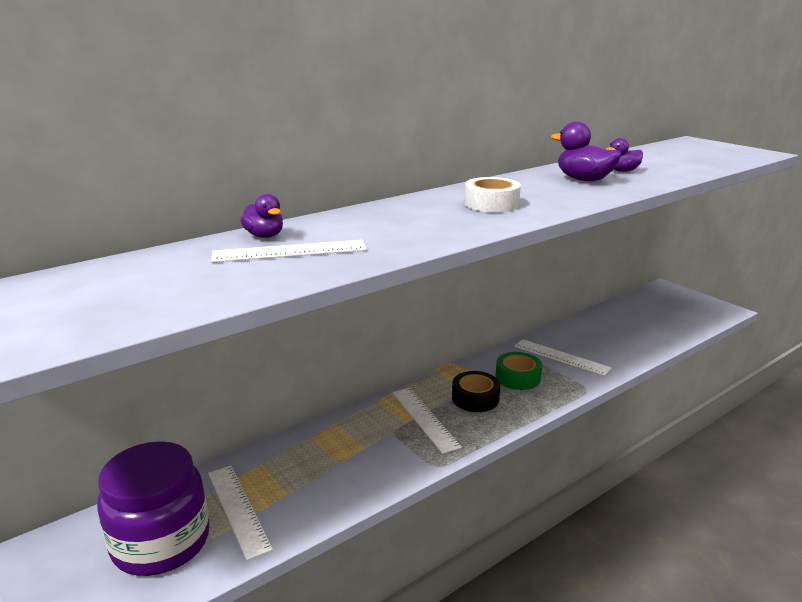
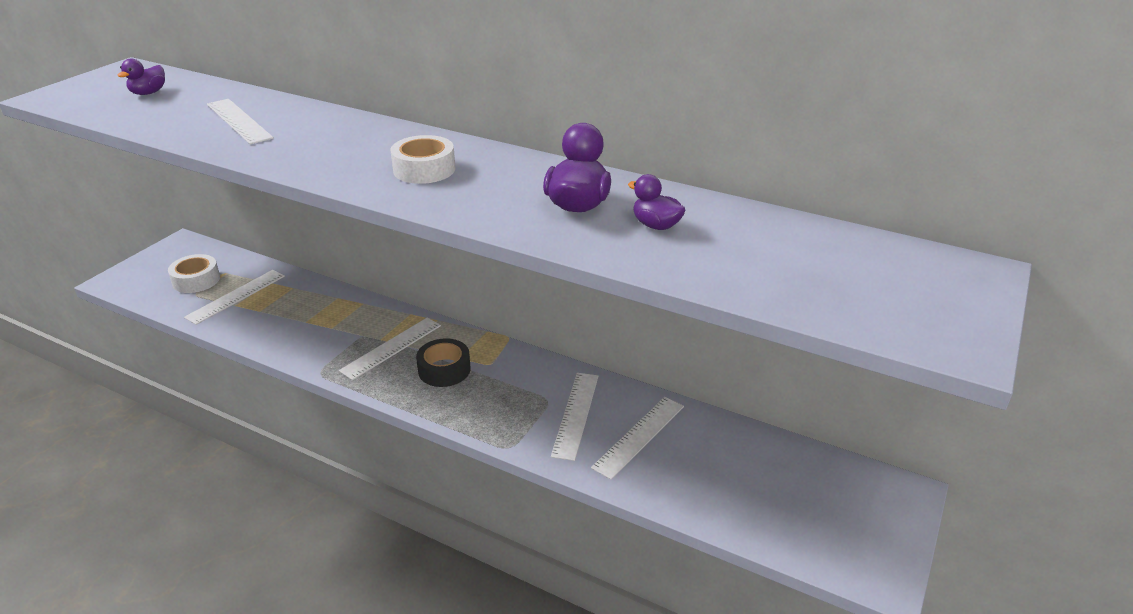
camera: 65 degrees right, 10 degrees up
(161, 542) = (196, 280): purple jar -> white tape
(264, 236) = (273, 105): purple duck -> purple duck (148, 93)
(518, 377) = (505, 390): green tape -> none
(593, 341) = (639, 436): none -> white ruler

